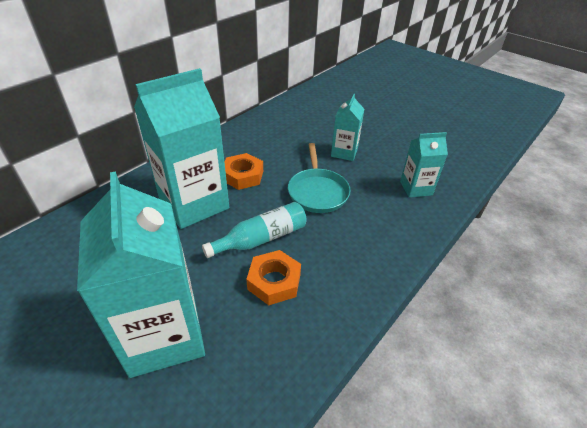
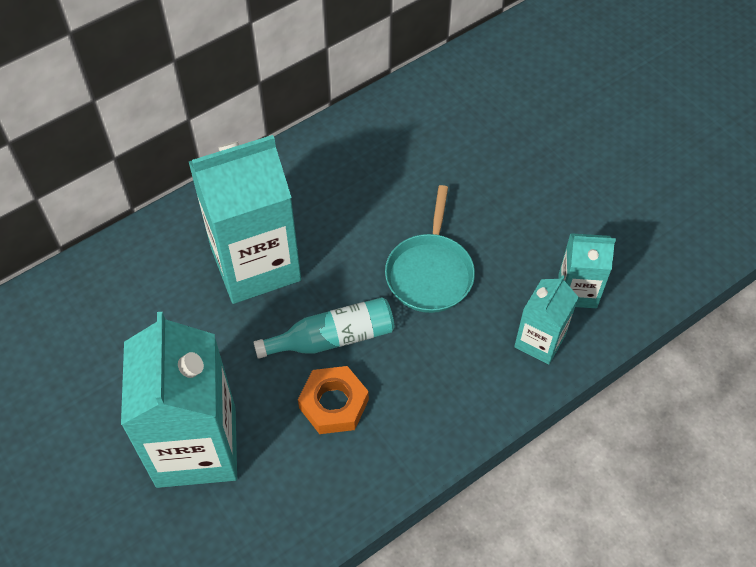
camera: 15 degrees right, 15 degrees up
(243, 176) = (331, 225): orange nut -> none
(344, 152) = (494, 203): turquoise carton -> turquoise carton (539, 341)

